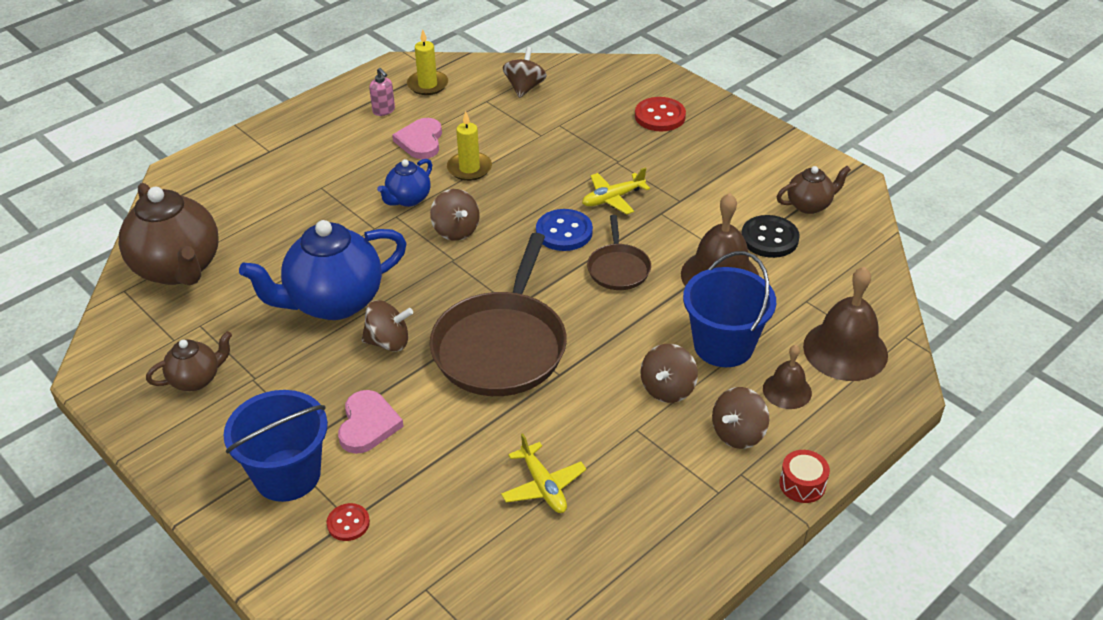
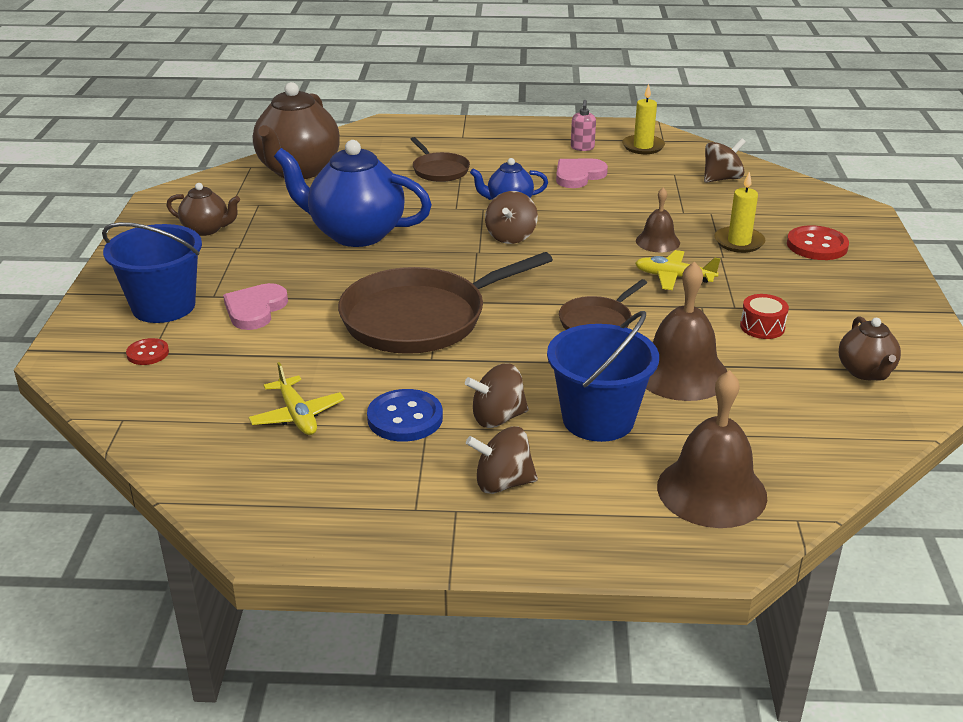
camera: 45 degrees right, 10 degrees down
(303, 197) = (439, 170): none -> brown pan
(368, 424) = (255, 309): pink heart -> pink heart turned 150 degrees clockwise
(388, 342) = (350, 273): brown spinning top -> none
(469, 168) = (587, 206): yellow candle -> yellow candle (739, 242)
(543, 486) = (297, 415): yellow plane -> yellow plane turned 45 degrees counterclockwise
(564, 232) = (593, 277): blue button -> blue button (405, 418)
(769, 238) = (778, 374): black button -> none
(787, 390) = (600, 483): brown bell -> brown bell (657, 241)
(802, 484) = (494, 554): red drum -> red drum (762, 327)
(809, 205) = (865, 372): brown teapot -> brown teapot turned 60 degrees clockwise

